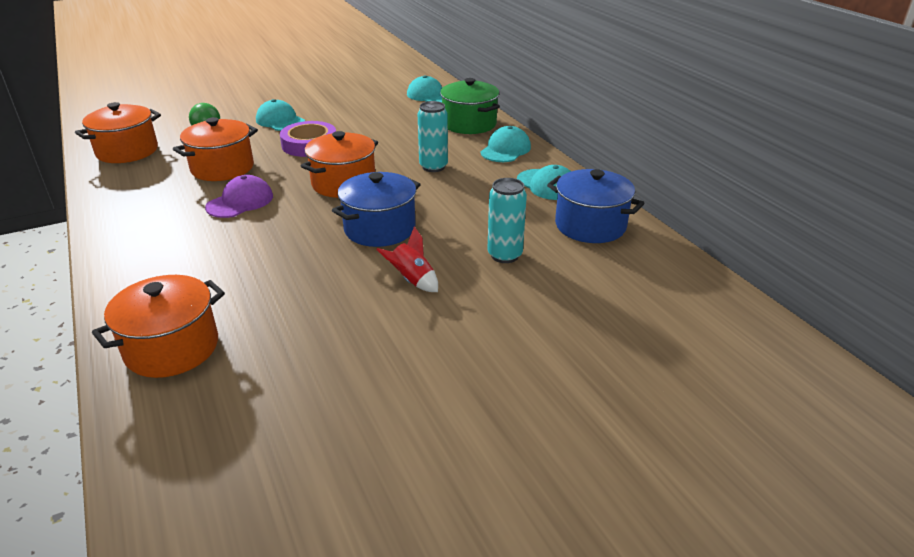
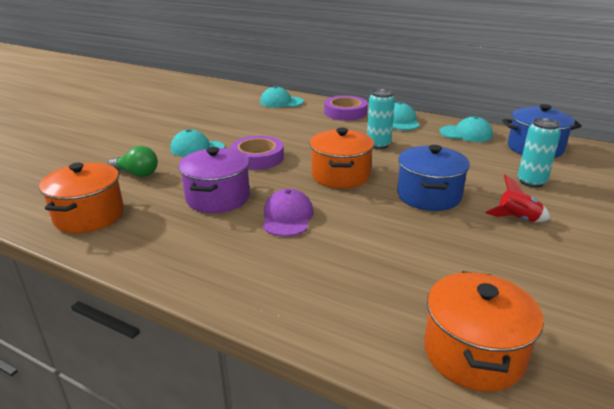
camera: 35 degrees left, 5 degrees down
(222, 168) = (218, 198): orange pot -> purple pot
(469, 124) = (345, 112): green pot -> purple tape

